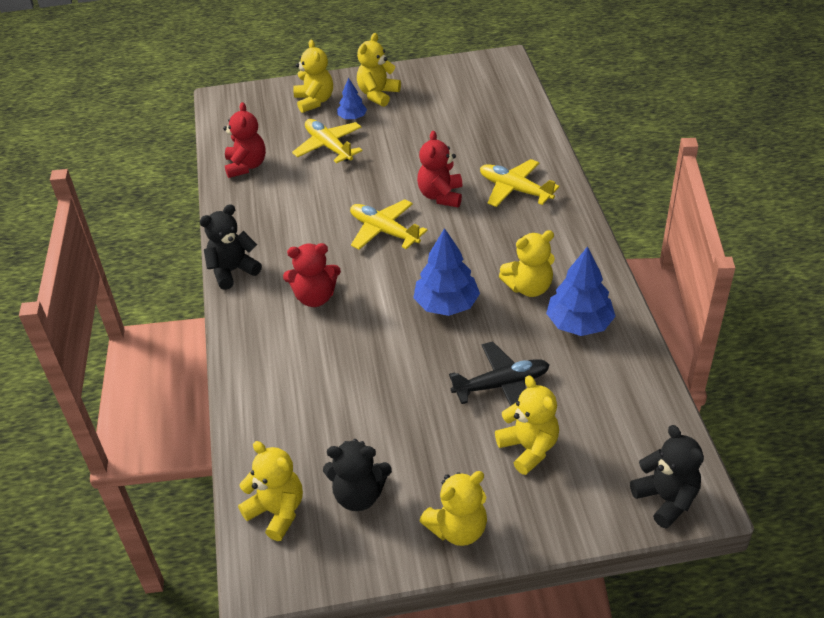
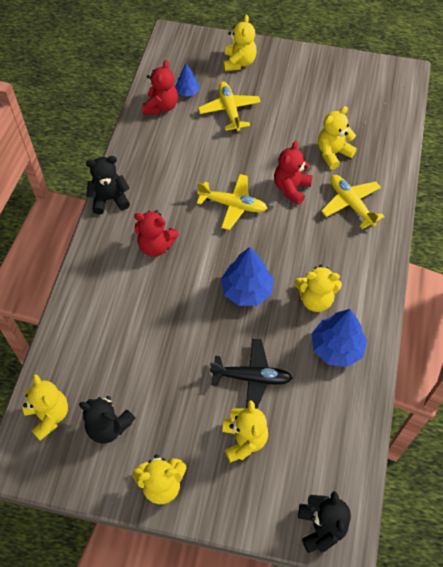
camera: 20 degrees right, 15 degrees up
(352, 117) = (260, 88): blue tree -> blue tree (187, 92)
(378, 94) = (290, 73): yellow teddy bear -> yellow teddy bear (333, 153)
(384, 231) = (233, 205): yellow plane -> yellow plane turned 135 degrees clockwise

